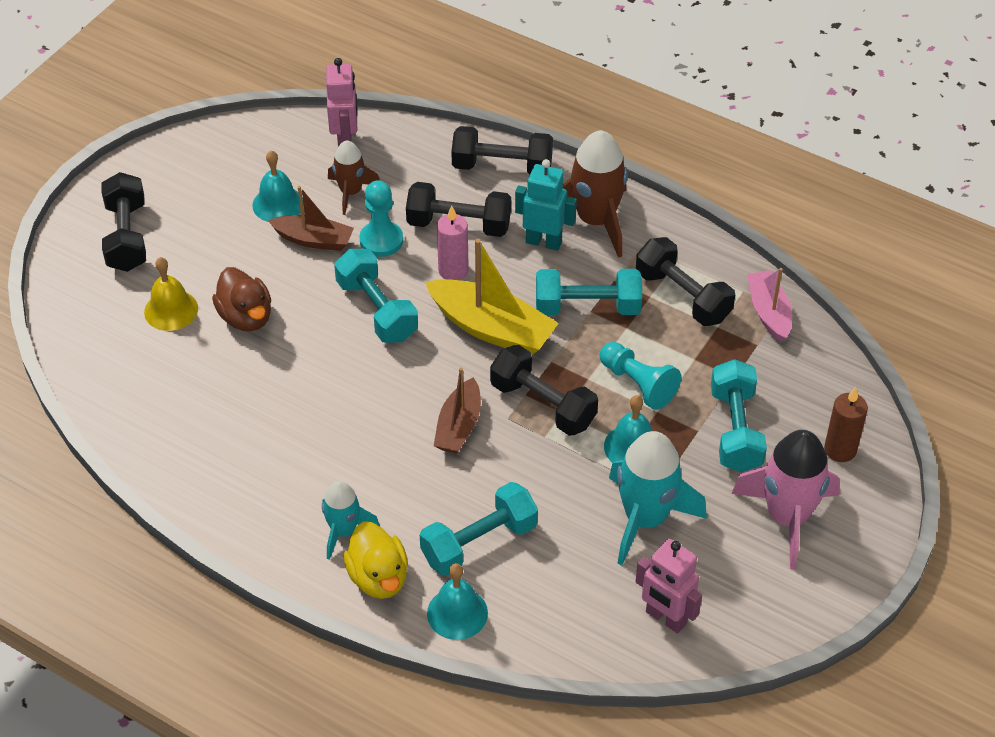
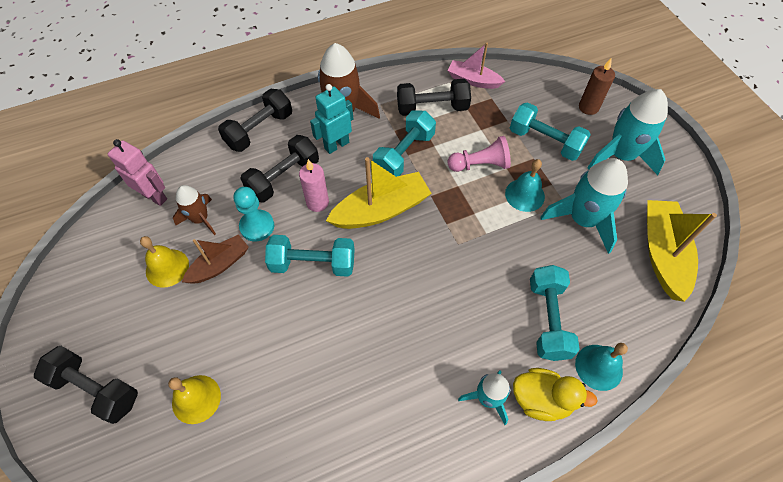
camera: 55 degrees left, 10 degrees up
(246, 317) = (248, 349): brown duck -> none
(278, 204) = (167, 268): turquoise bell -> yellow bell
(459, 426) = (445, 274): brown boat -> none
(543, 404) = (461, 219): black dumbbell -> none
(638, 384) = (480, 165): turquoise pawn -> pink pawn
(665, 618) = (662, 254): pink robot -> yellow boat
(787, 517) = (620, 155): pink rocket -> turquoise rocket

